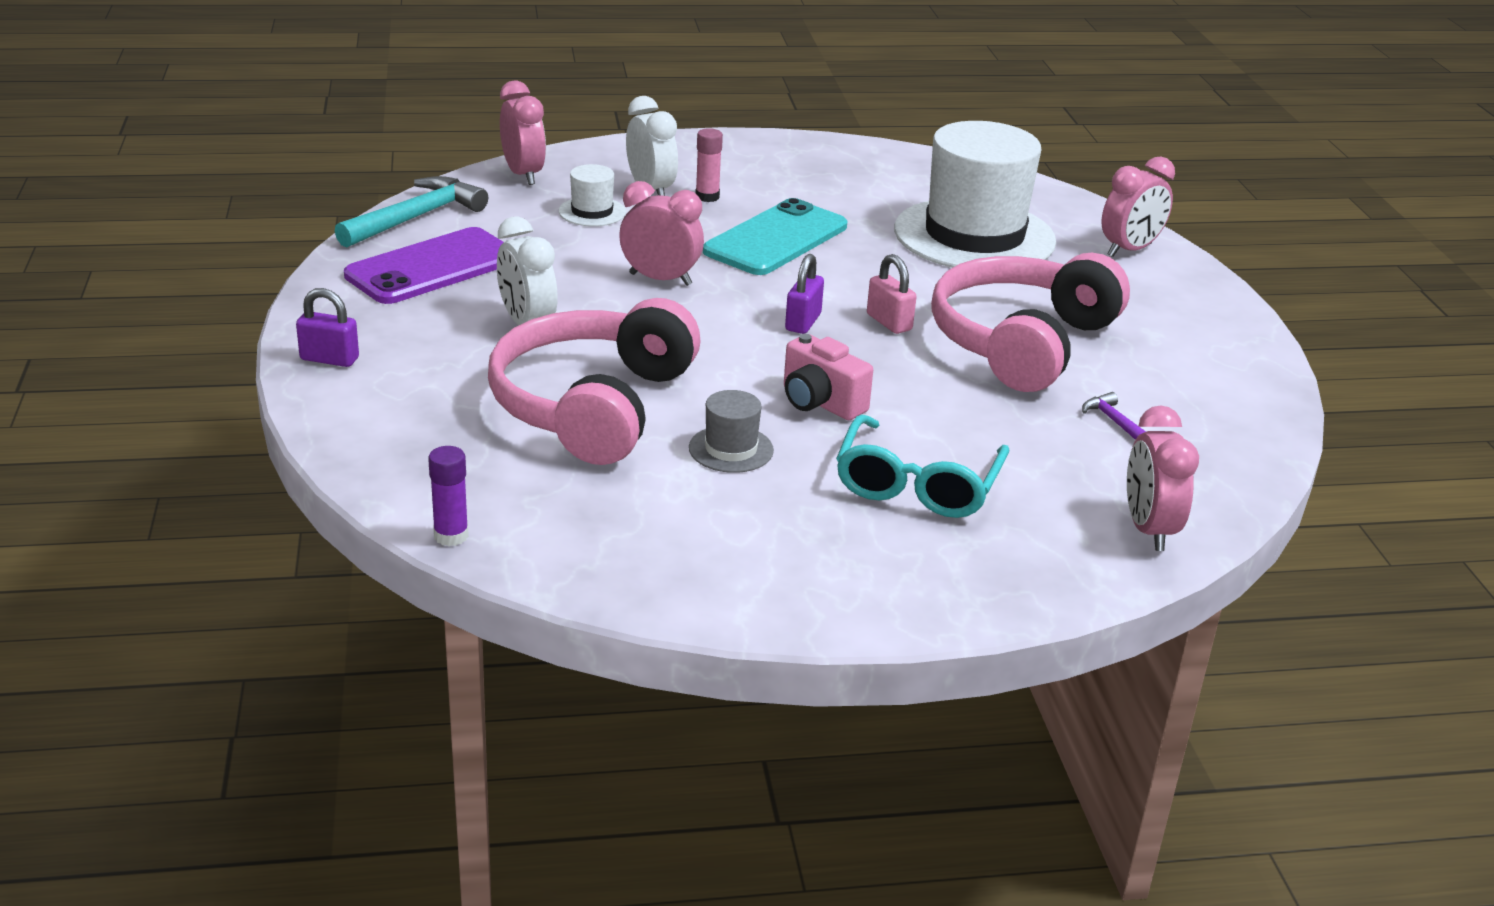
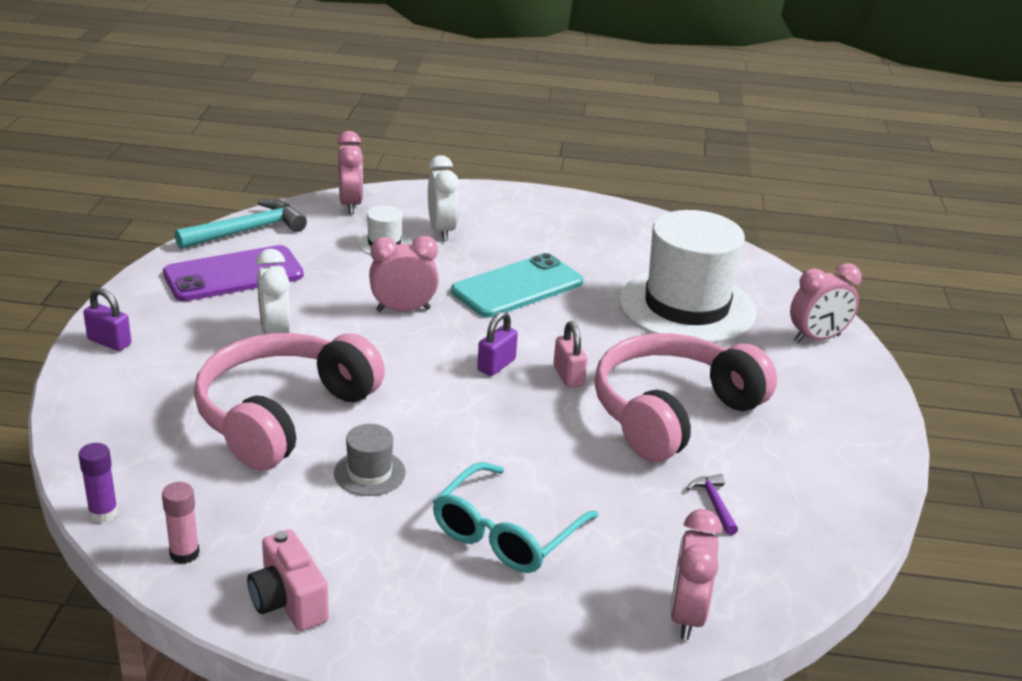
camera: 15 degrees right, 0 degrees up
(660, 279) = (403, 310): pink clock -> pink clock turned 45 degrees counterclockwise
(707, 197) = (483, 242): pink glue stick -> pink glue stick (184, 554)
(820, 402) = (468, 442): pink camera -> pink camera (288, 602)

